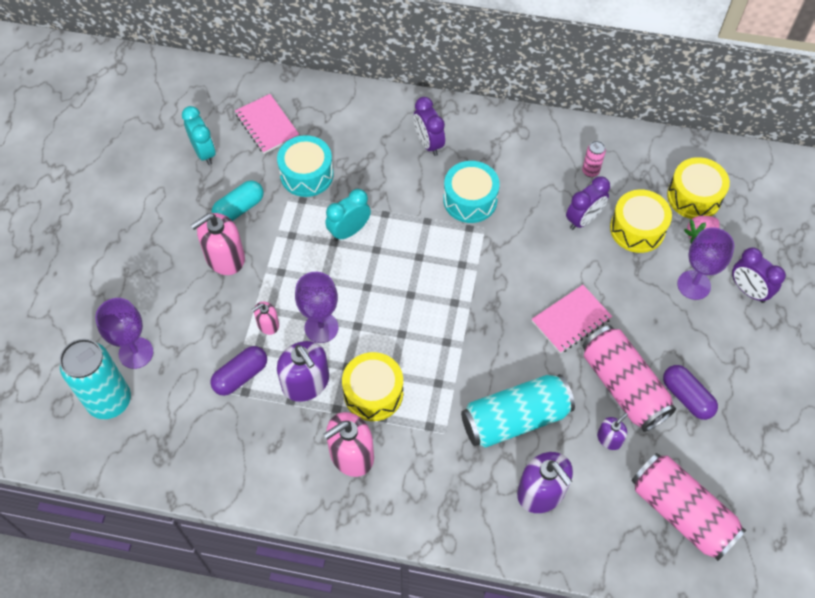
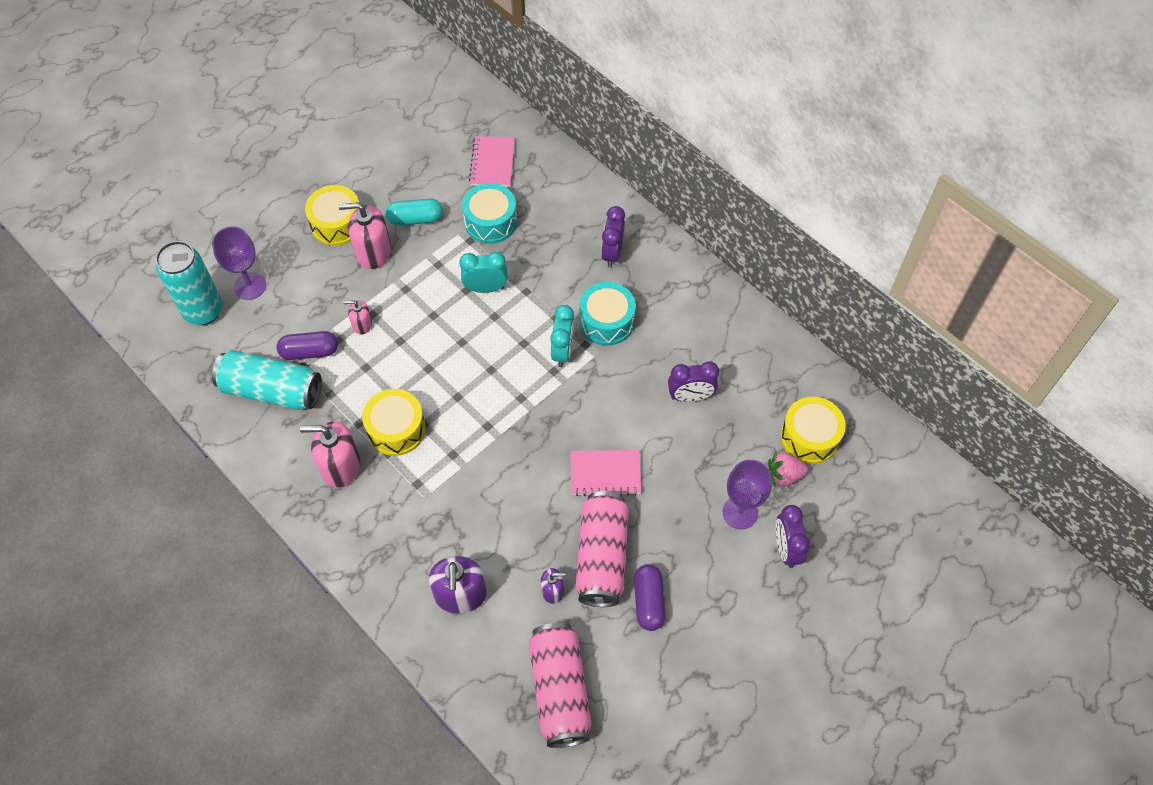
camera: 35 degrees right, 0 degrees up
(204, 152) = (425, 157): turquoise clock -> turquoise clock (562, 351)
(306, 382) = (352, 388): purple soap dispenser -> none
(321, 327) = (400, 352): purple goblet -> none
(515, 418) = (489, 523): turquoise can -> turquoise can (272, 390)
(590, 171) = (733, 359): pink can -> none
(637, 229) = (731, 433): yellow drum -> yellow drum (337, 224)

